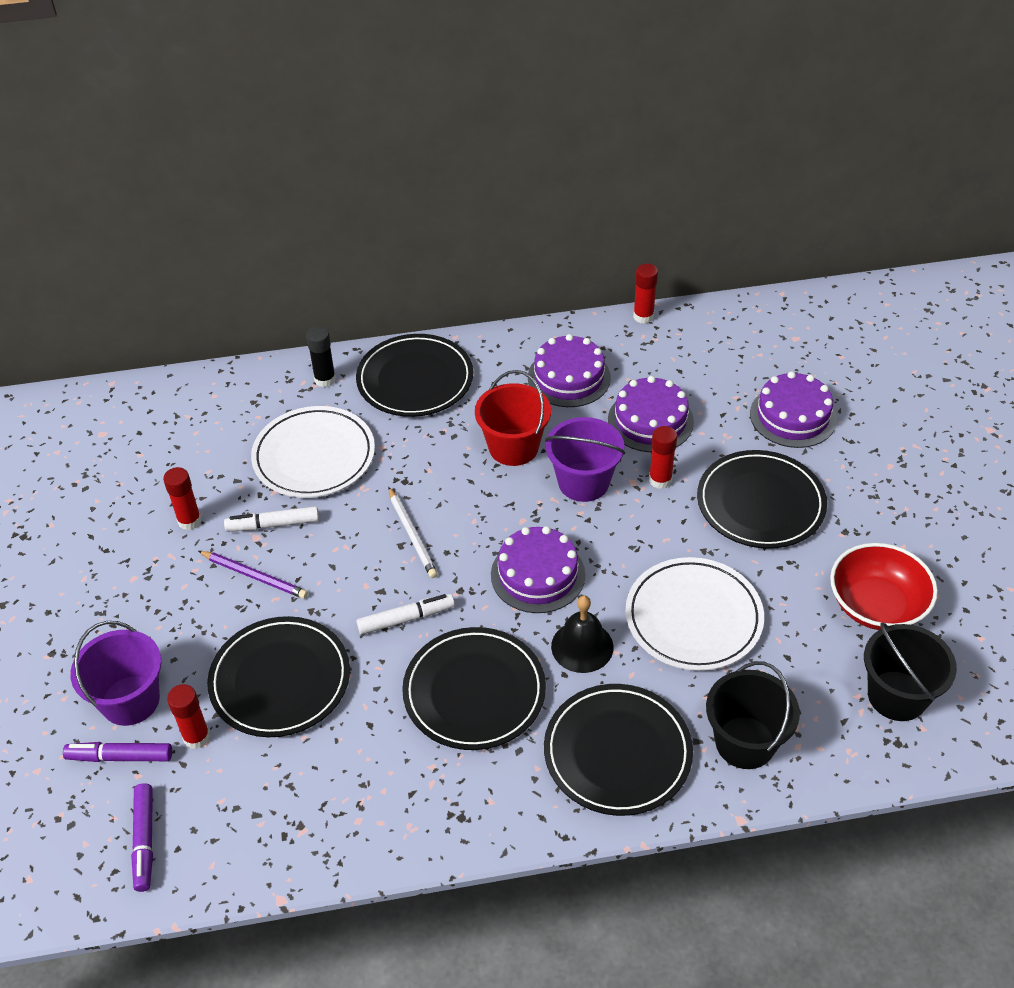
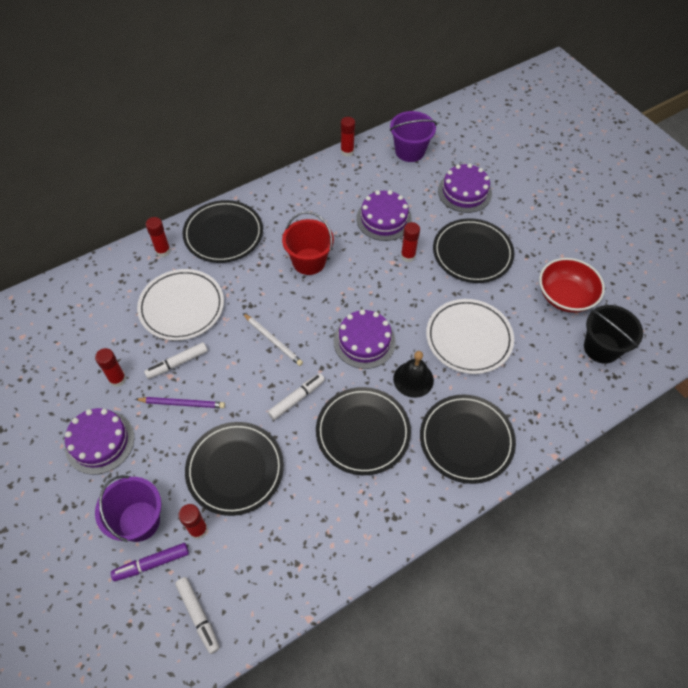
camera: 25 degrees left, 10 degrees up
(144, 841) = (198, 615): purple marker -> white marker
(325, 379) = (163, 251): black glue stick -> red glue stick
(569, 377) = (321, 205): purple cake -> purple cake (100, 442)
(583, 482) = (363, 271): purple bucket -> purple bucket (410, 151)
(745, 742) = (534, 406): black bucket -> none

